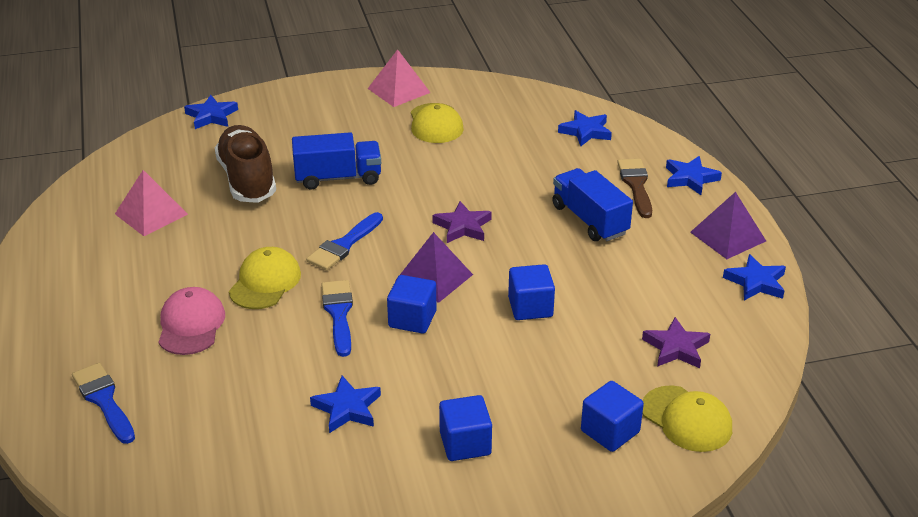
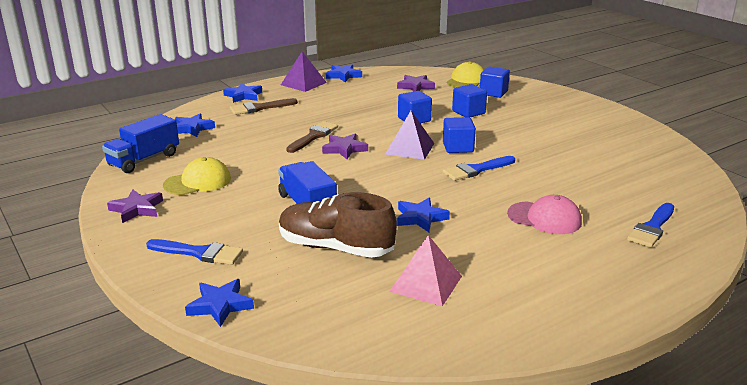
camera: 110 degrees left, 10 degrees down
(191, 325) = (544, 218): pink cap -> pink cap turned 135 degrees counterclockwise
(247, 179) = (335, 248): brown shoe -> brown shoe turned 60 degrees clockwise
(265, 282) = (469, 203): yellow cap -> none
(344, 245) = (399, 184): blue brush -> blue brush (199, 253)
(347, 408) = (554, 150): blue star -> blue star (420, 218)
(399, 90) = (137, 209): pink pyramid -> purple star
(465, 443) = (541, 119): blue cube -> blue cube (468, 112)
(515, 211) = (313, 136): none -> brown brush
(589, 220) = (309, 115): blue truck -> blue truck (144, 160)

